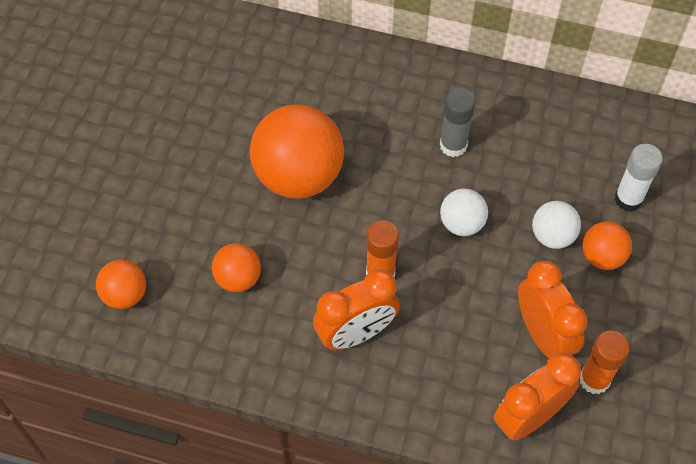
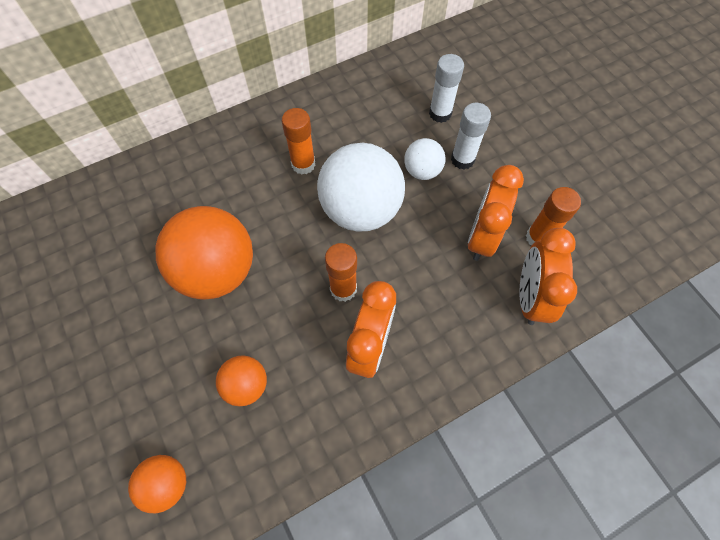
camera: 45 degrees left, 5 degrees up
(453, 145) = (303, 164): grey glue stick -> orange glue stick
(462, 223) = (361, 210): white ball -> white ball, size x1.98
(543, 335) = (482, 237): orange clock -> orange clock turned 90 degrees counterclockwise
(602, 256) = (462, 159): orange ball -> white glue stick

